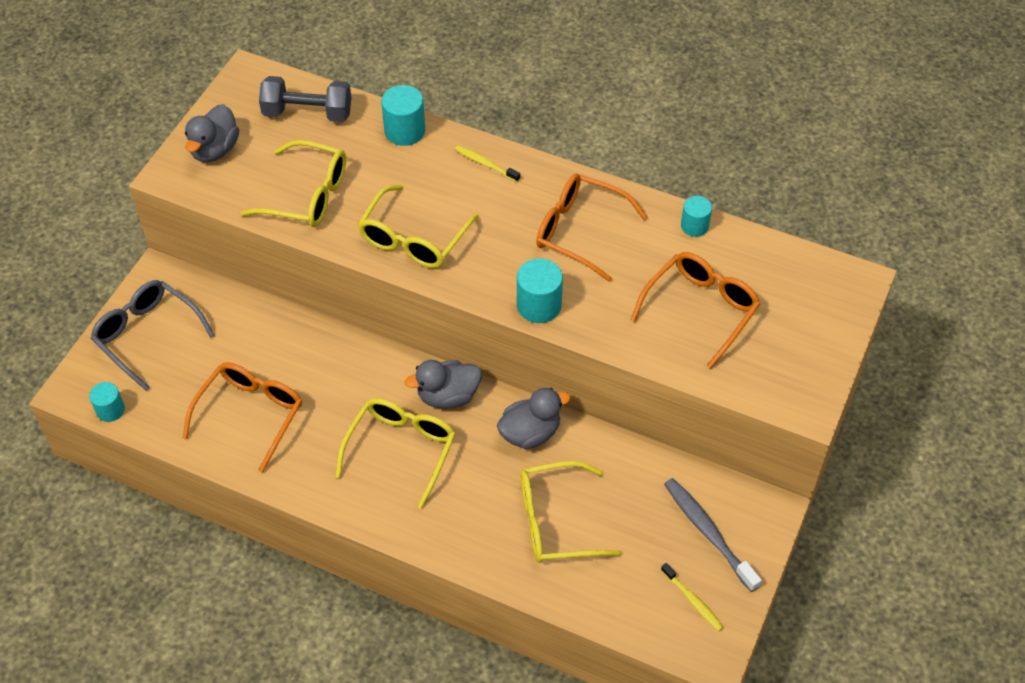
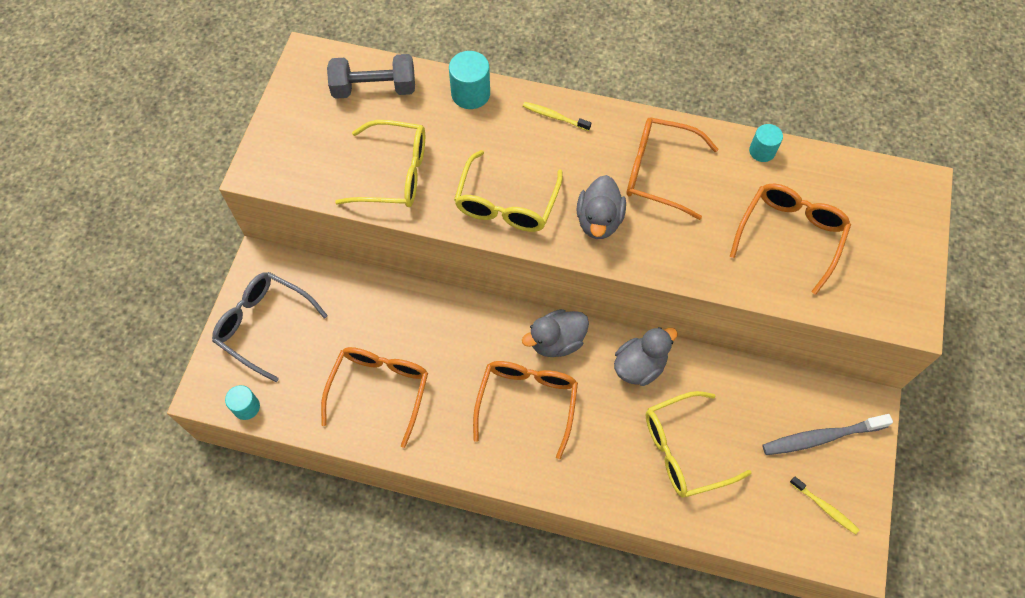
camera: 10 degrees left, 10 degrees up
(215, 150) = (294, 139): grey duck -> grey duck (599, 220)
(401, 449) = (527, 402): yellow glasses -> orange glasses
(539, 305) = (641, 254): turquoise cylinder -> none
(708, 532) = (821, 437): grey toothbrush -> grey toothbrush turned 60 degrees counterclockwise

